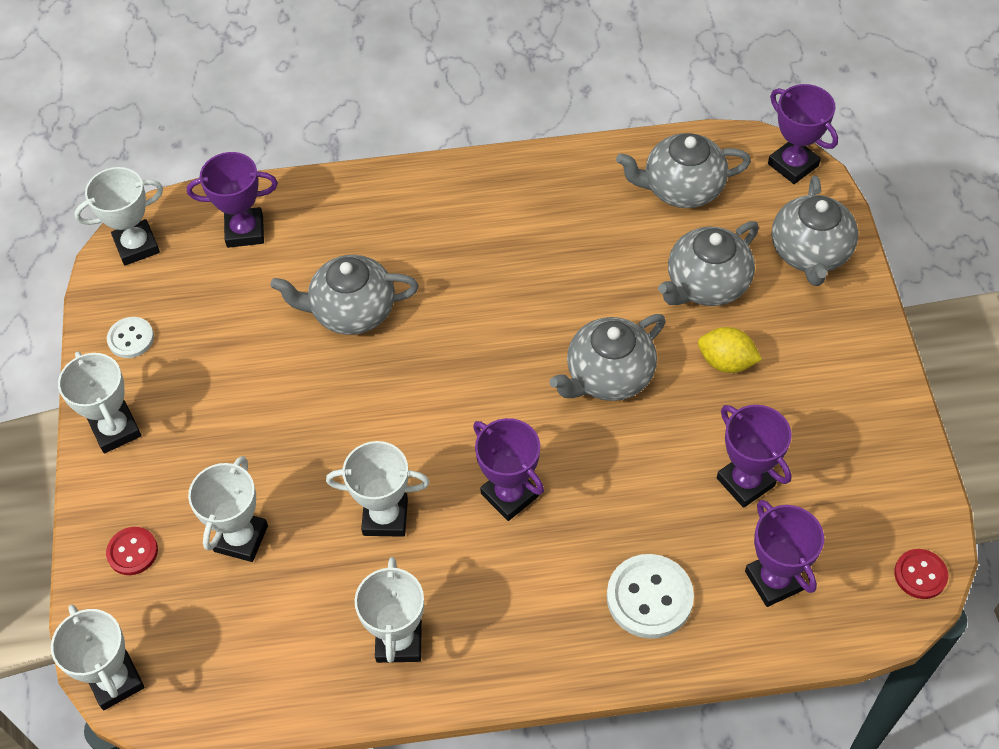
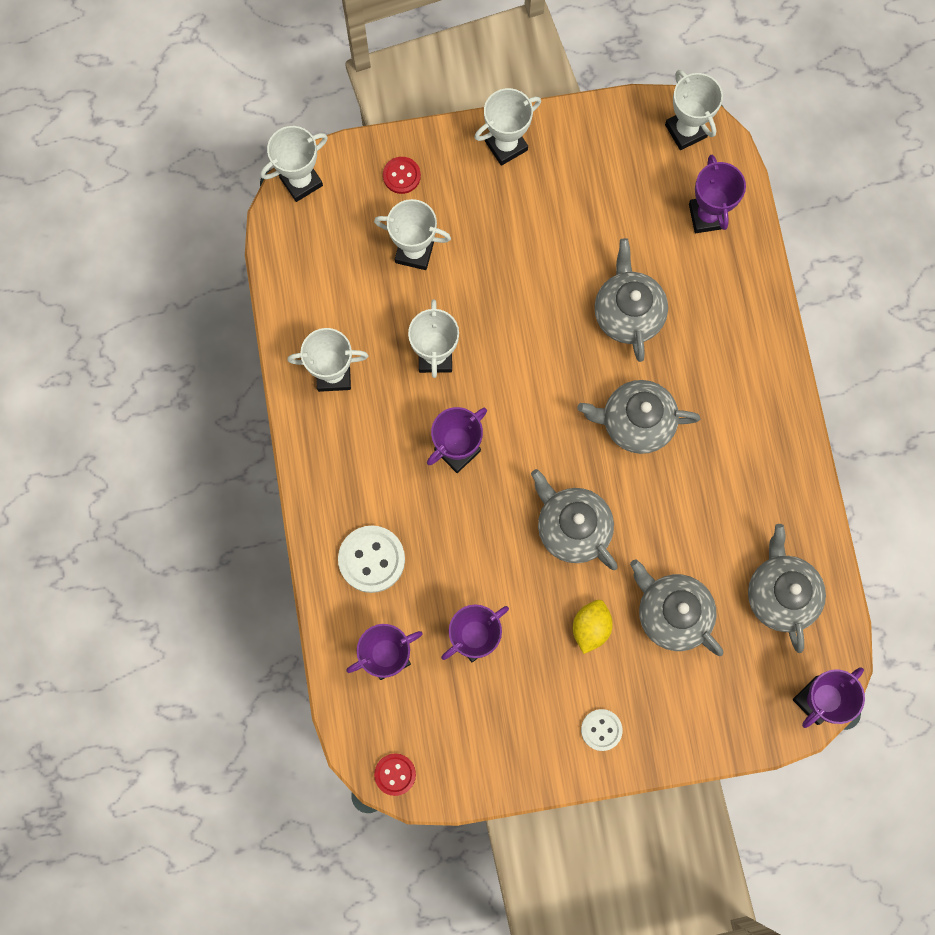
camera: 85 degrees right, 20 degrees up
(131, 338) = (592, 142): white button -> white button (601, 730)
(810, 253) = (712, 709): grey teapot -> grey teapot (635, 422)

